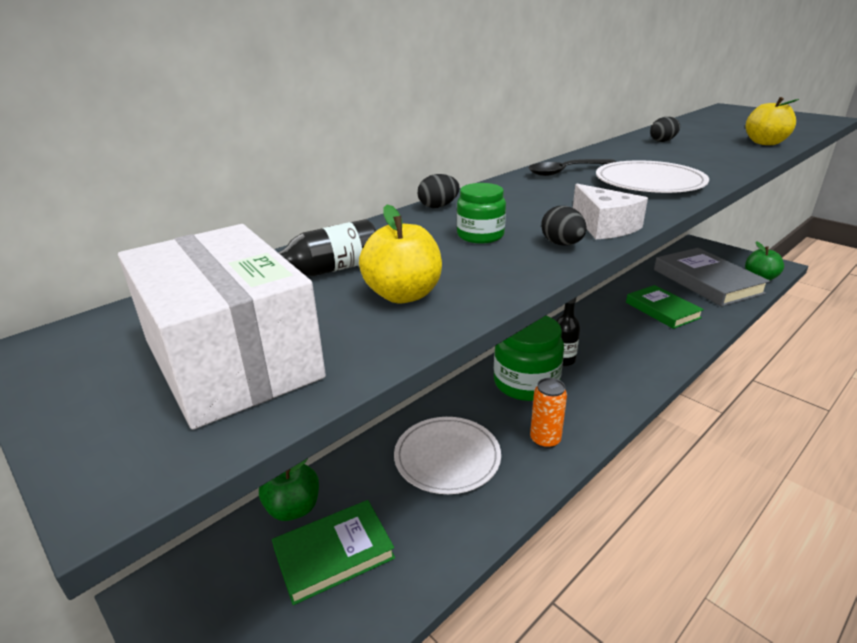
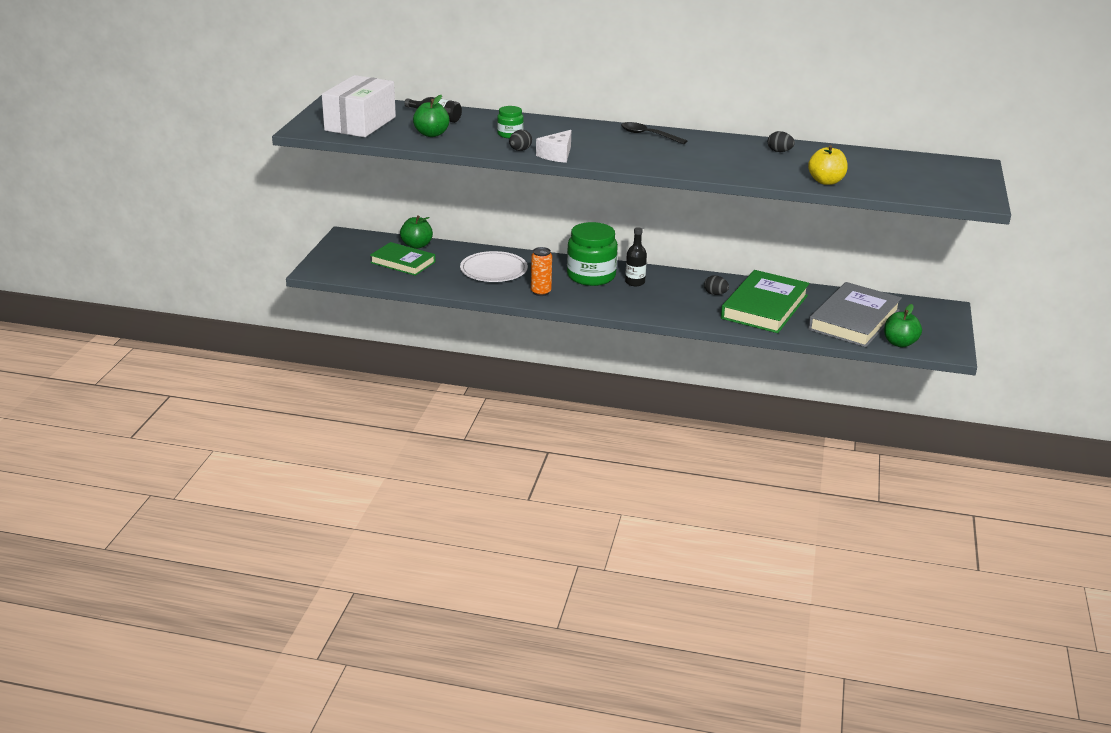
camera: 55 degrees right, 0 degrees up
(403, 295) = (431, 134): yellow apple -> green apple
(438, 206) = (539, 119): black egg -> black egg (715, 294)
(649, 182) = (655, 157): white plate -> none
(662, 310) = (764, 307): green book -> green book, size x1.58

